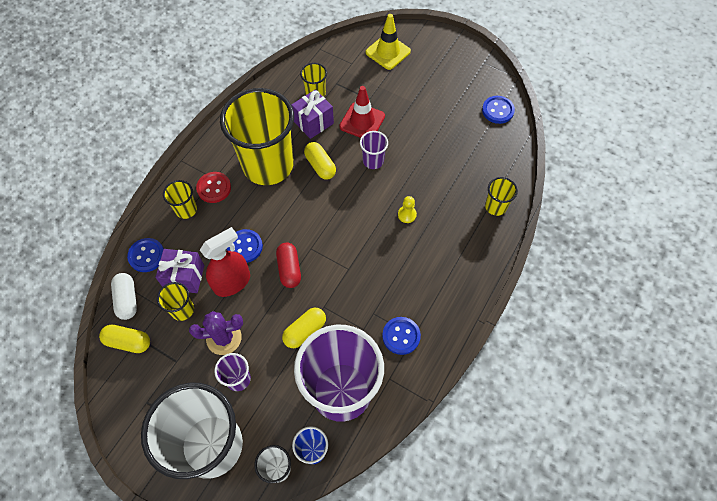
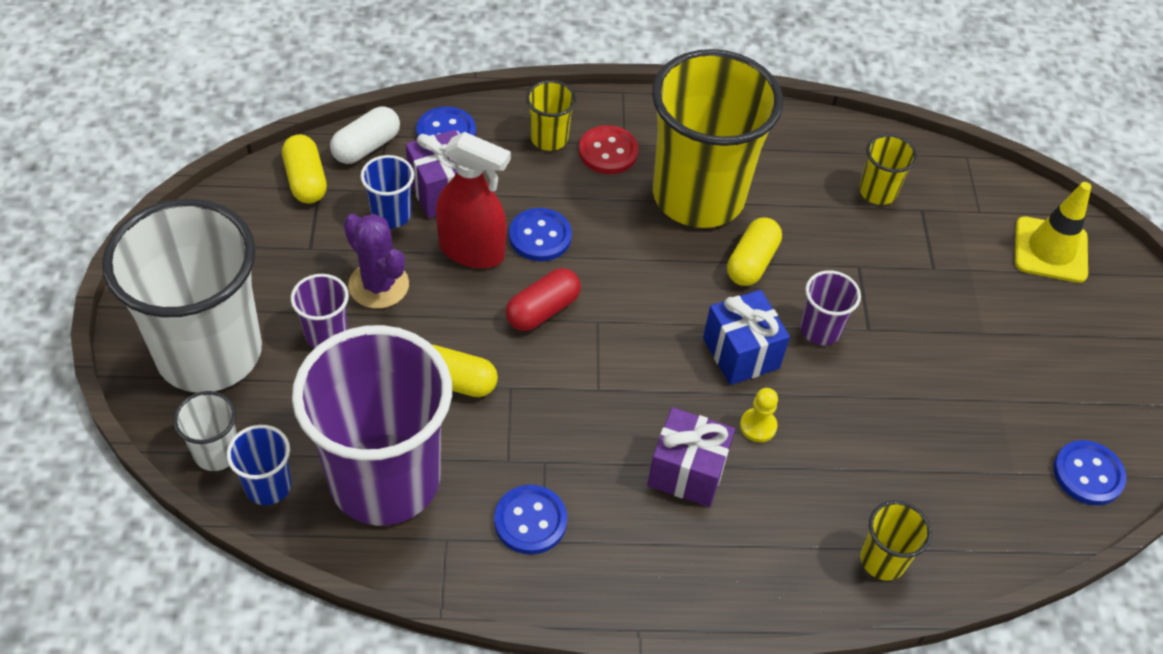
camera: 55 degrees right, 10 degrees down
(182, 310) = (391, 214): yellow cup -> blue cup
(313, 122) = (822, 215): purple gift -> purple gift (687, 472)
(362, 121) = (881, 279): red traffic cone -> none
(366, 199) = (741, 353): none -> blue gift

